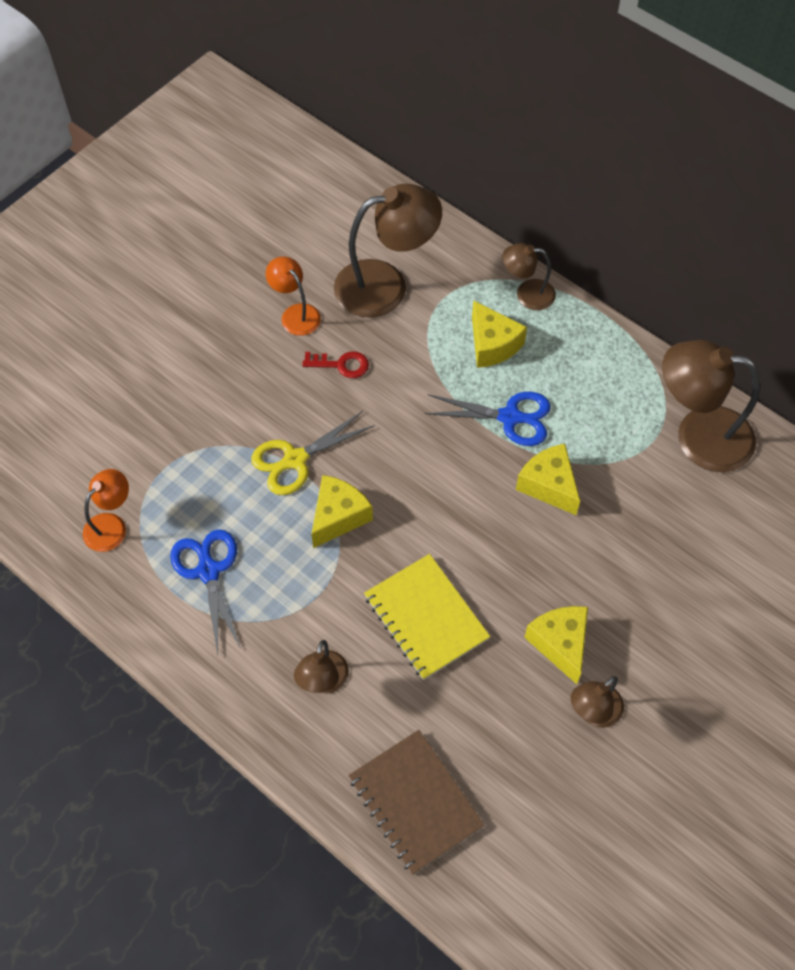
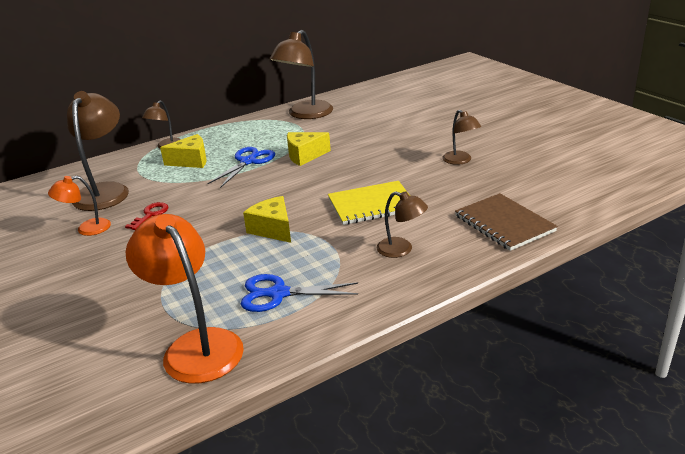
camera: 70 degrees left, 30 degrees down
(111, 525) = (196, 346): orange lamp -> orange lamp, size x1.86
(295, 460) = (211, 242): yellow scissors -> none
(415, 802) = (504, 223): brown notebook -> brown notebook turned 75 degrees clockwise
(560, 644) = (412, 165): yellow cheese -> none

